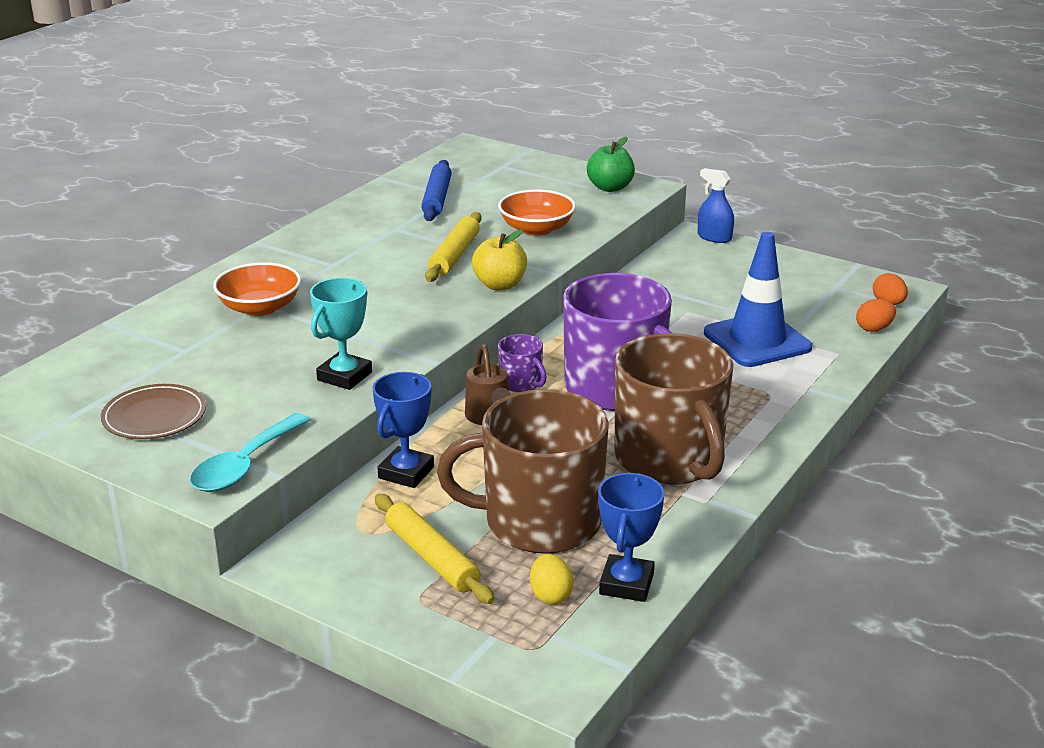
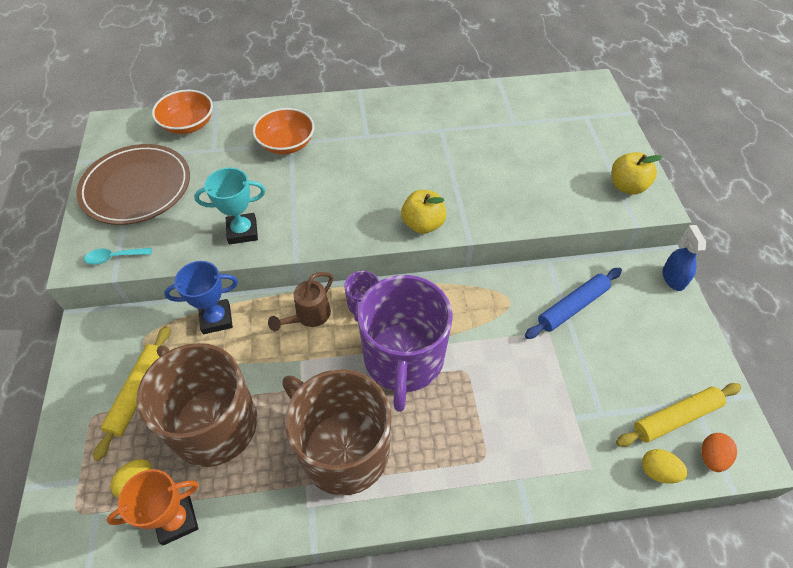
camera: 50 degrees right, 25 degrees up
(154, 416) = (136, 187): brown plate -> brown plate, size x1.64
(245, 465) = (114, 257): turquoise spoon -> turquoise spoon, size x0.58
(437, 198) = (502, 120): blue rolling pin -> blue rolling pin (572, 307)
(454, 255) = (437, 178): yellow rolling pin -> yellow rolling pin (676, 418)
(536, 229) = (519, 190): orange bowl -> orange bowl (188, 124)
(610, 188) = (627, 186): green apple -> yellow apple
(626, 584) = (176, 520): blue trophy -> orange trophy
(670, 459) = (343, 449): brown mug -> brown mug turned 105 degrees clockwise
(757, 340) = (552, 401): blue traffic cone -> none
(874, 329) = (658, 471): orange egg -> yellow egg

